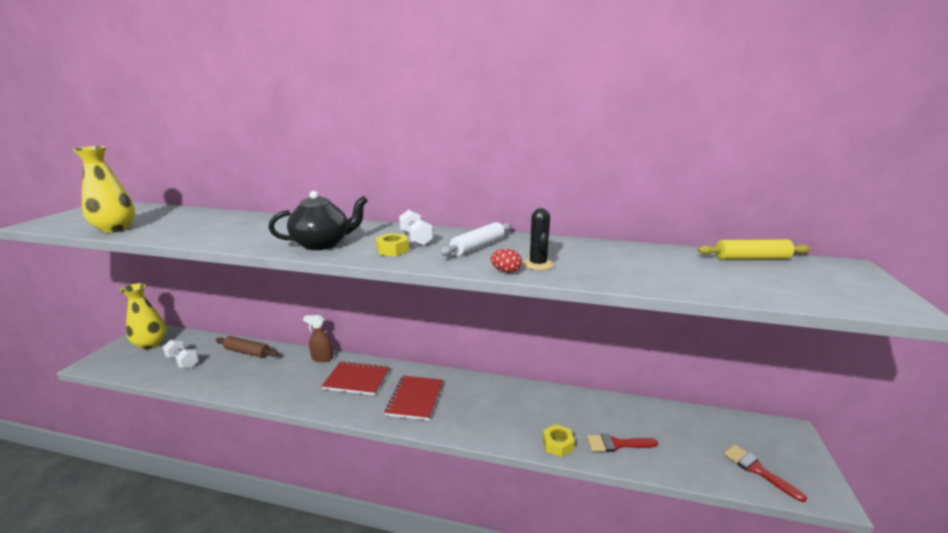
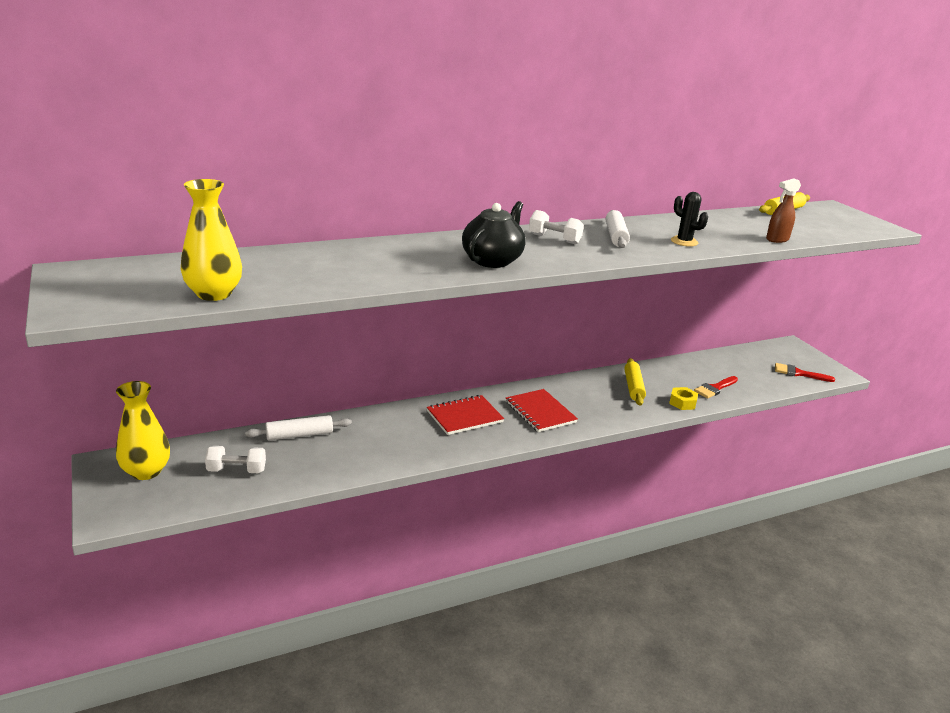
camera: 40 degrees left, 5 degrees up
(247, 352) = (299, 435): brown rolling pin -> white rolling pin
(322, 358) = (396, 412): brown spray bottle -> brown spray bottle (777, 239)
(392, 250) = (563, 253): yellow nut -> none
(506, 271) = (677, 251): red egg -> none
(529, 409) = (633, 387): none -> yellow rolling pin

